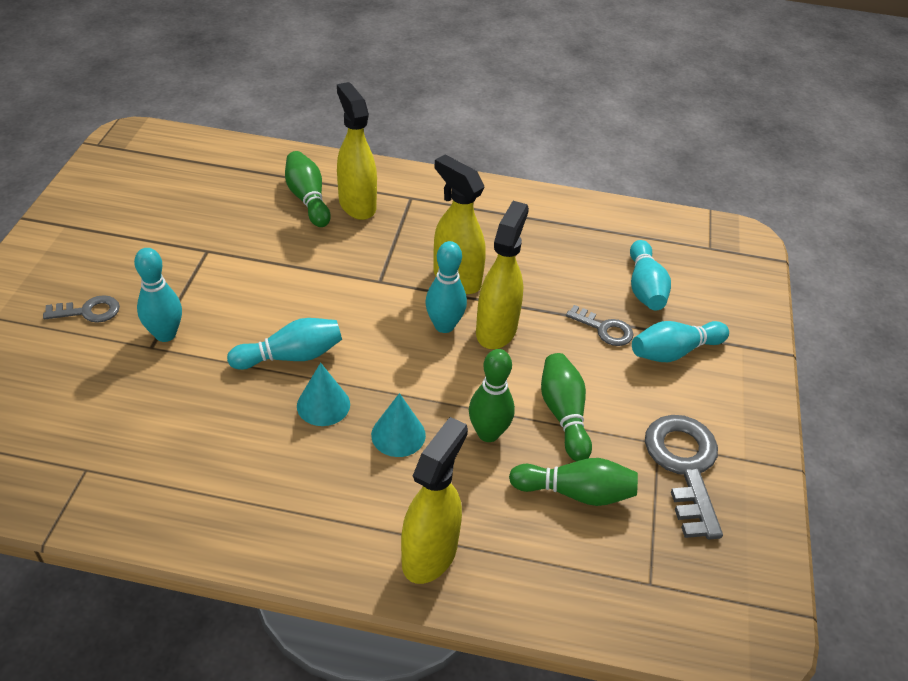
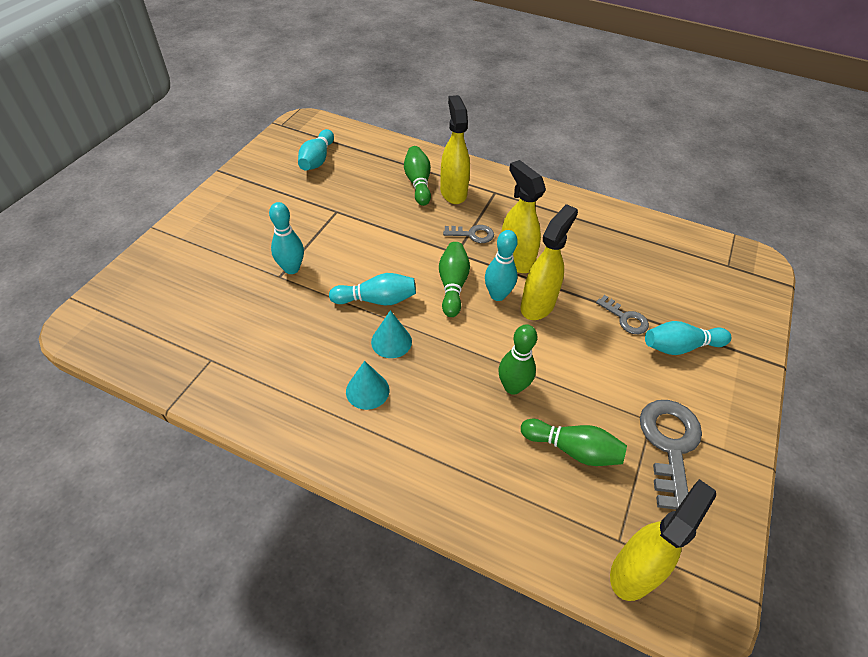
camera: 15 degrees right, 5 degrees up
(88, 311) = (243, 243): grey key -> grey key (472, 234)
(398, 435) = (442, 375): turquoise cone -> turquoise cone (367, 390)
(430, 554) = (444, 476): yellow spray bottle -> yellow spray bottle (634, 571)
(564, 415) = (577, 383): green bowling pin -> green bowling pin (452, 285)
(644, 287) = (666, 290): turquoise bowling pin -> turquoise bowling pin (317, 159)

